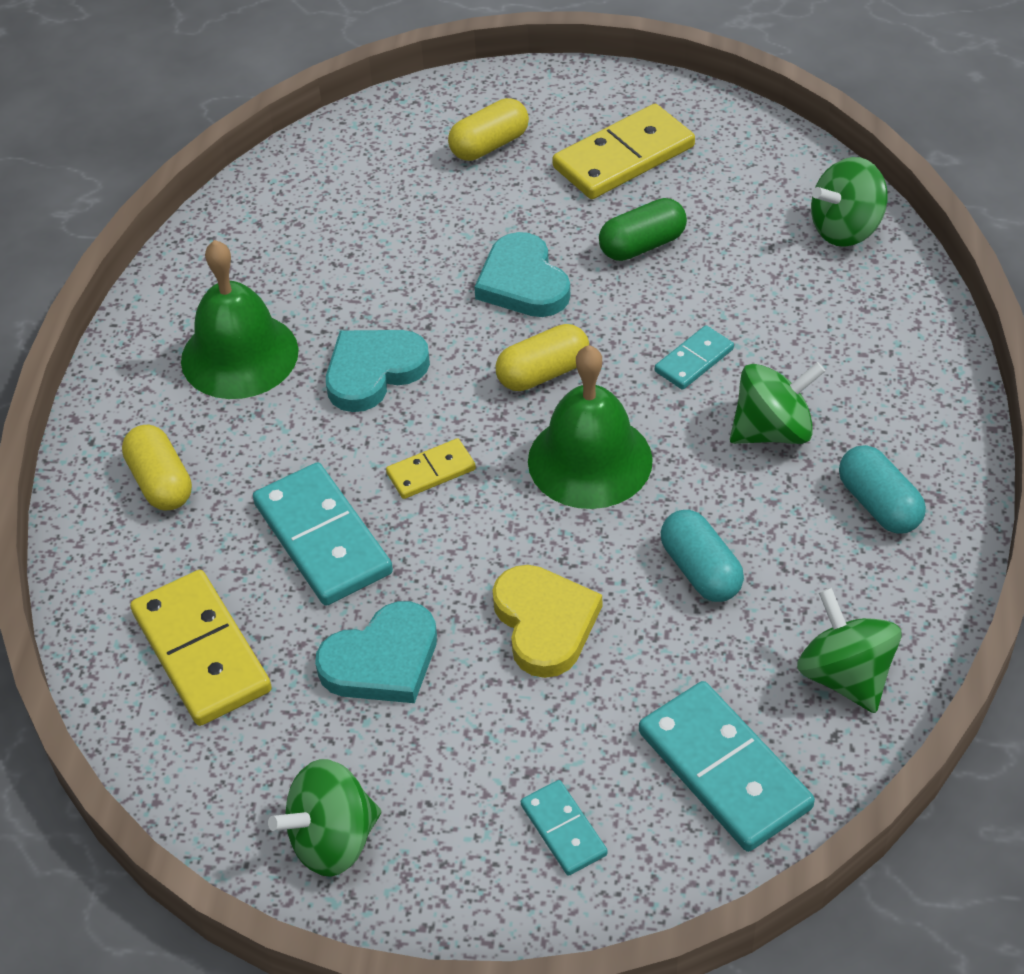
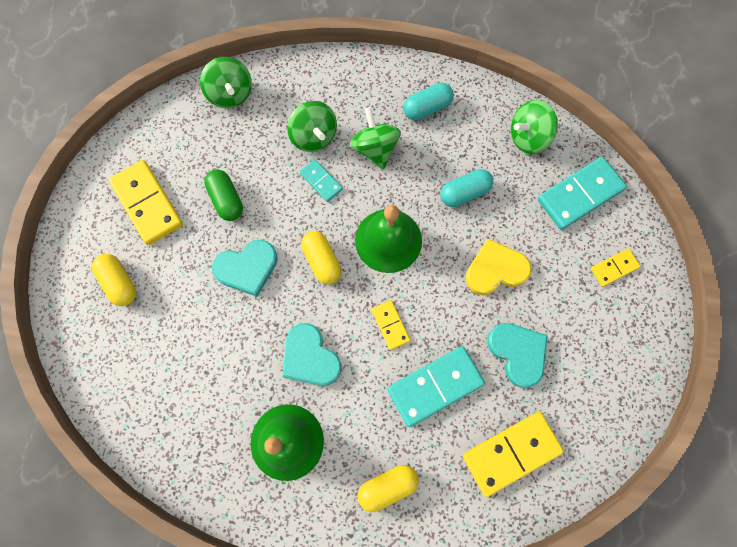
camera: 90 degrees left, 25 degrees up
(332, 840) = (624, 378): green spinning top -> green spinning top (314, 136)
(563, 830) = (614, 268): turquoise domino -> yellow domino

